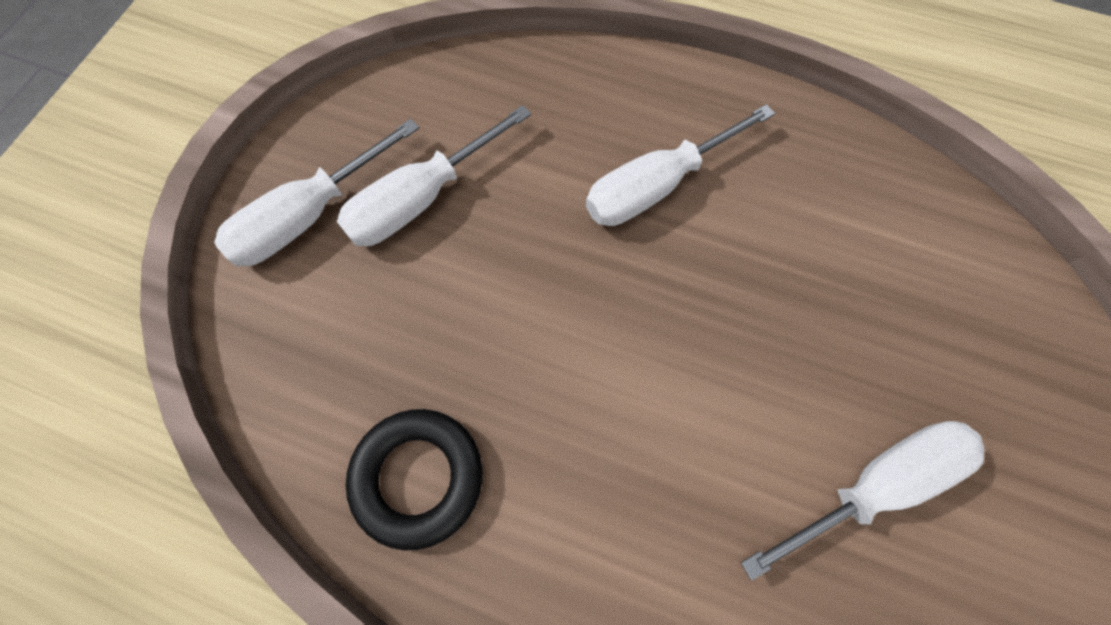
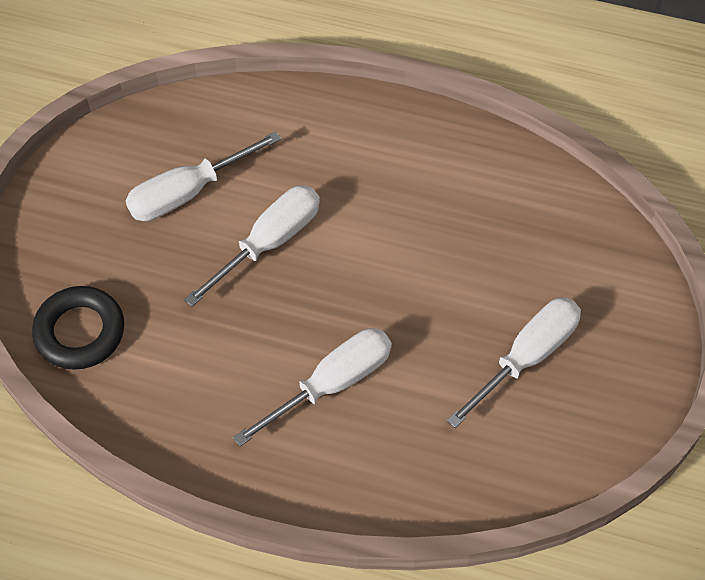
camera: 175 degrees right, 10 degrees down
(308, 217) = (614, 335): white screwdriver -> white screwdriver (270, 242)
(418, 477) = (481, 175): black ring -> black ring (80, 332)

